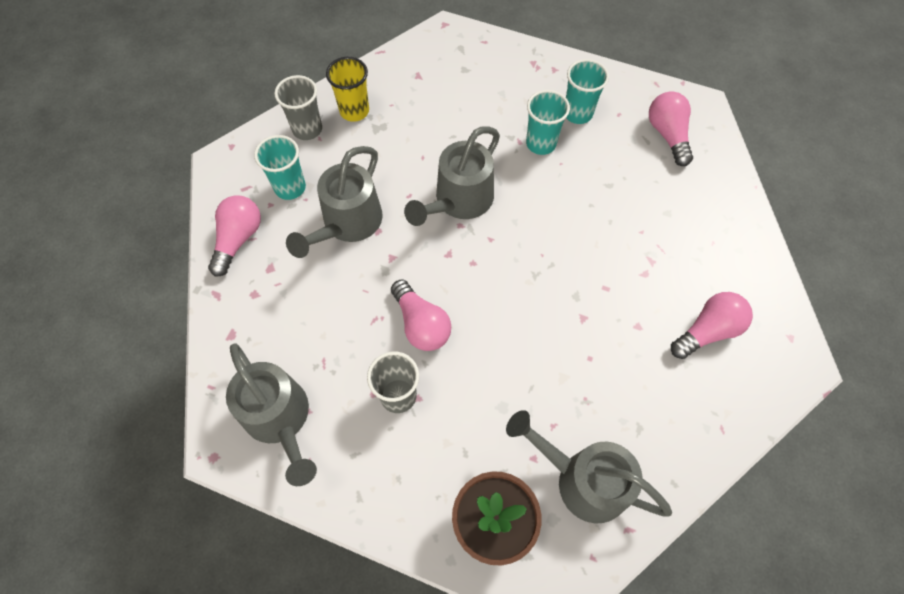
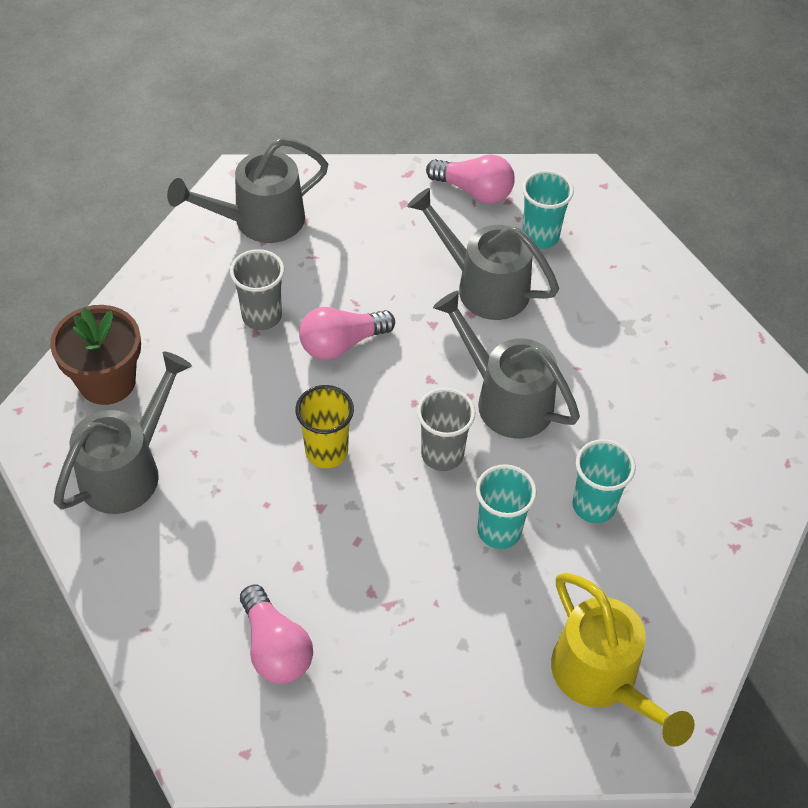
camera: 95 degrees right, 10 degrees down
(307, 129) = (627, 255): grey cup -> grey cup (442, 454)
(354, 111) = (655, 302): yellow cup -> yellow cup (326, 451)
(577, 113) = (647, 562): turquoise cup -> turquoise cup (499, 531)
(667, 135) = (603, 679): pink light bulb -> yellow watering can

